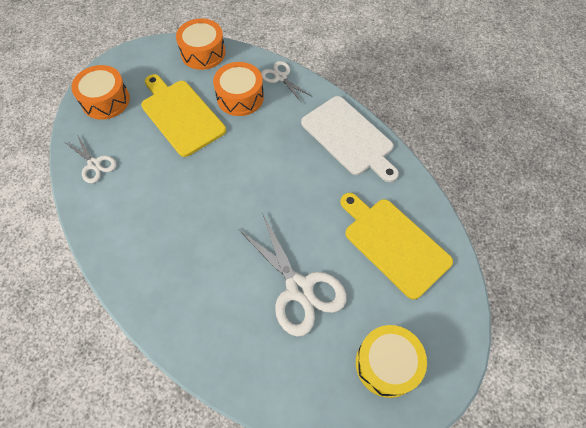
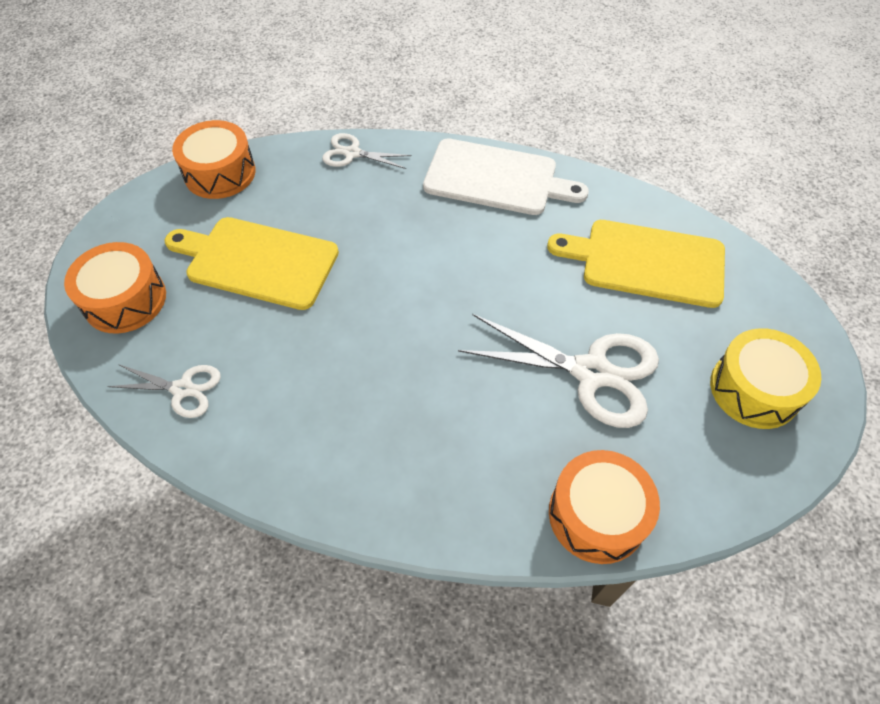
camera: 35 degrees left, 5 degrees down
(240, 97) = (320, 200): orange drum -> orange drum (597, 515)

